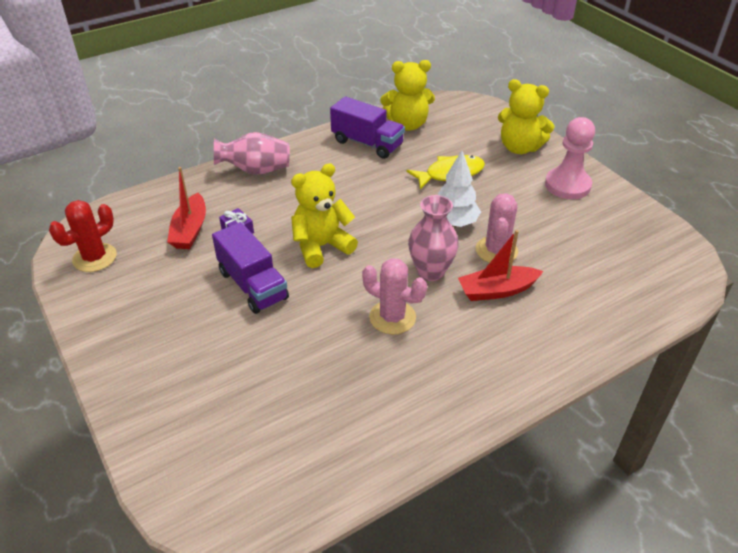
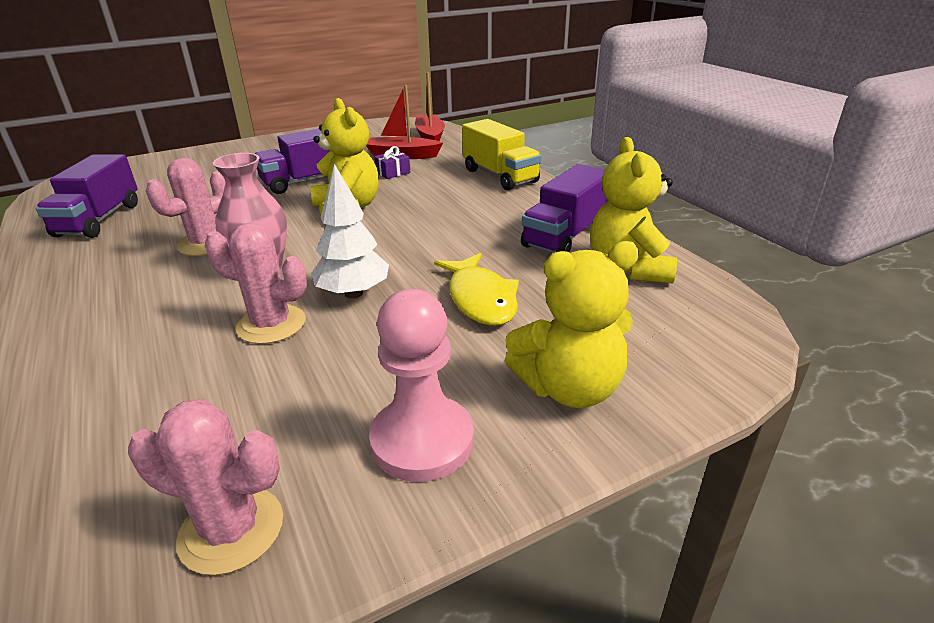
camera: 95 degrees right, 10 degrees down
(94, 258) = (379, 130): red cactus -> none
(256, 170) = (500, 176): pink vase -> yellow truck
(346, 422) = (99, 220): none -> purple truck
(497, 290) = (190, 316): red boat -> red boat (430, 137)
(519, 148) = (569, 388): yellow teddy bear -> yellow teddy bear turned 135 degrees counterclockwise
(634, 228) = (231, 530): none -> pink cactus

